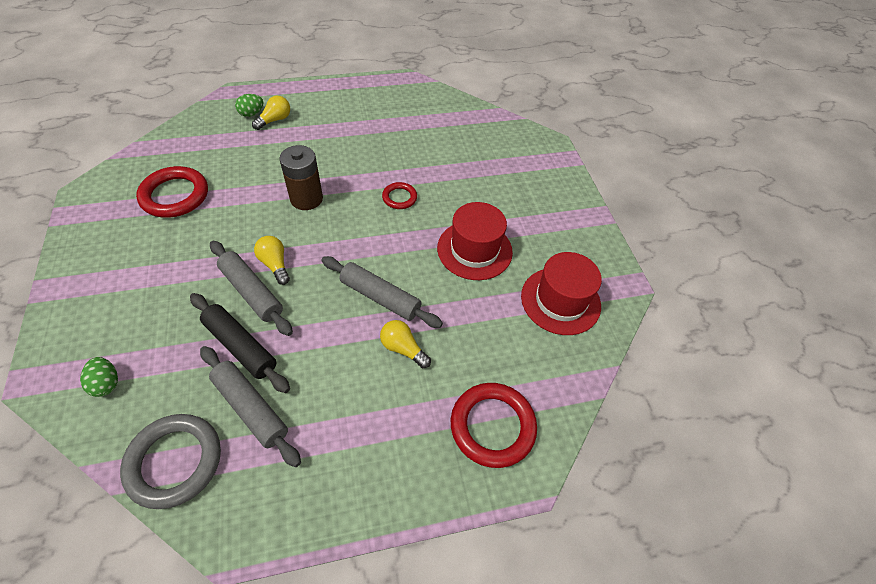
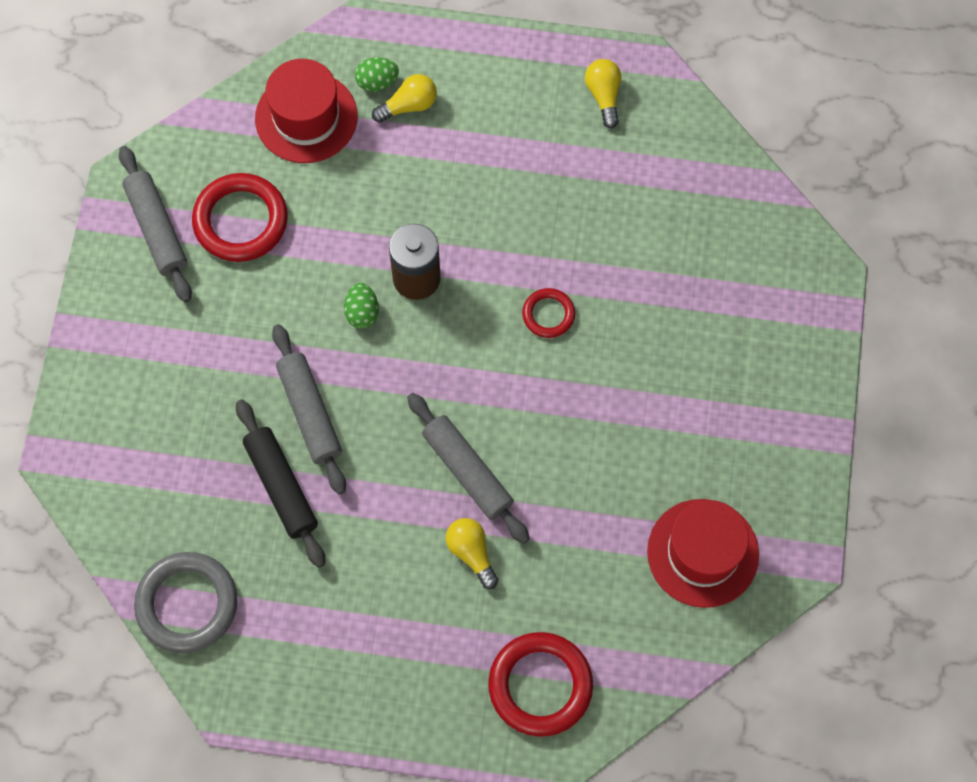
camera: 25 degrees right, 15 degrees up
(106, 383) = (127, 486): green egg -> green egg (362, 312)
(251, 408) = (277, 569): grey rolling pin -> grey rolling pin (157, 229)
(275, 264) = (348, 379): yellow light bulb -> yellow light bulb (604, 96)
(474, 250) = (620, 437): red hat -> red hat (306, 117)

